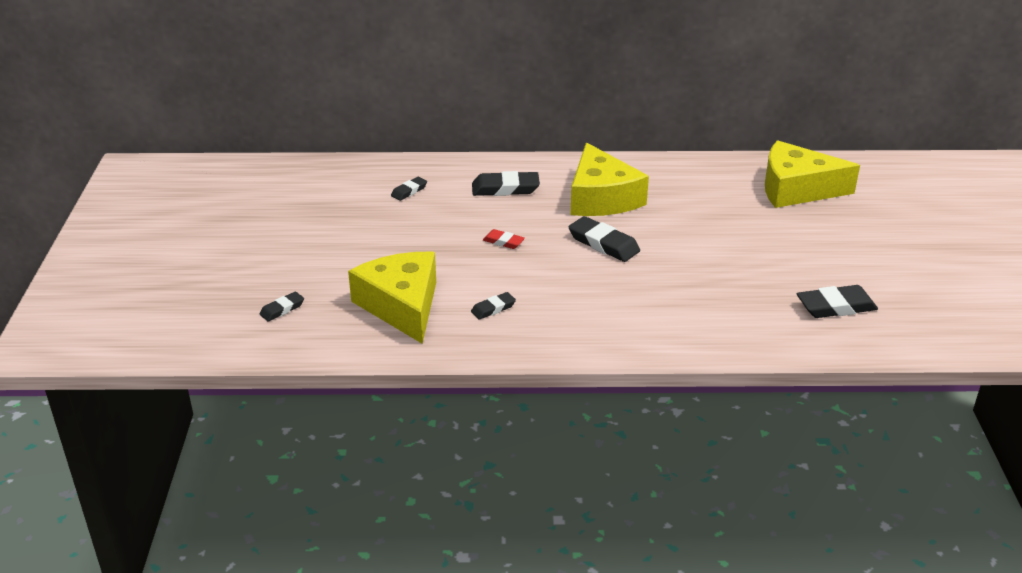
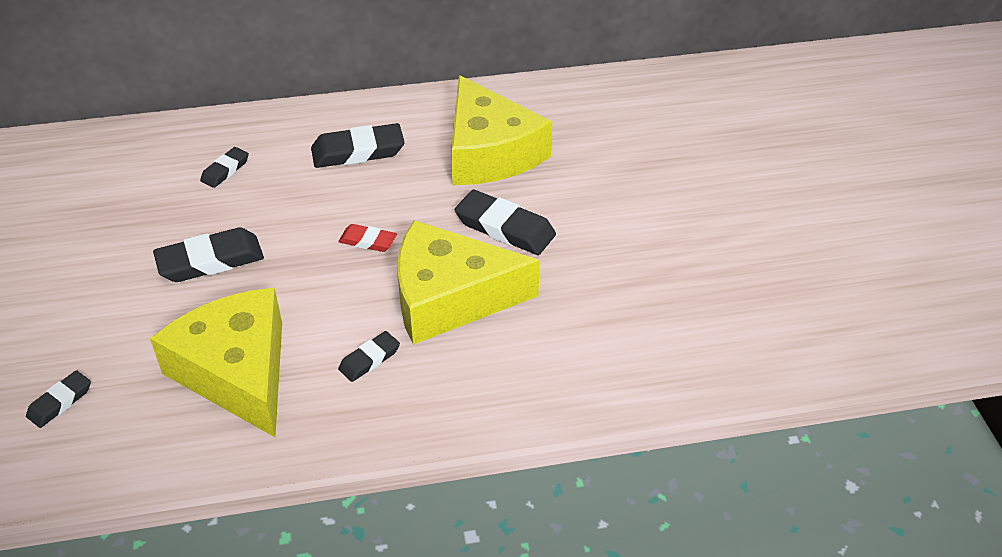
camera: 10 degrees left, 10 degrees up
(796, 189) = (738, 110): yellow cheese -> yellow cheese (449, 297)
(836, 307) = (829, 295): black eraser -> black eraser (210, 261)

